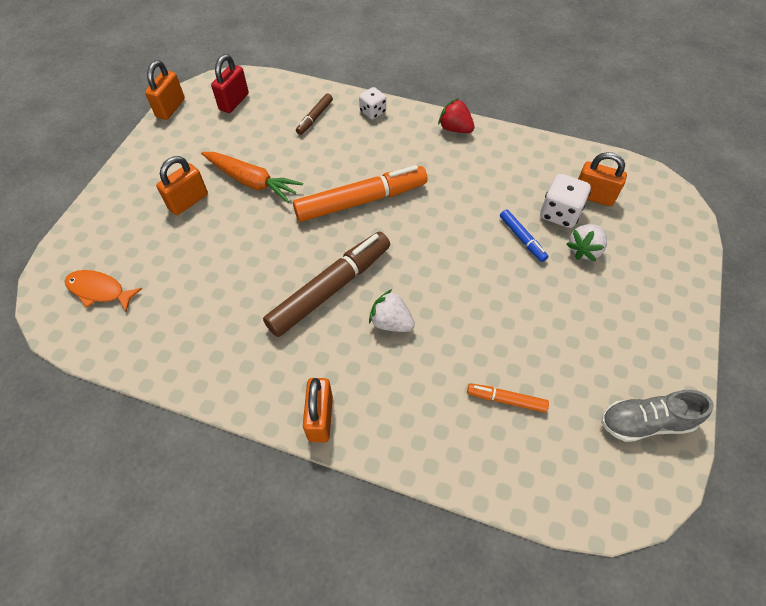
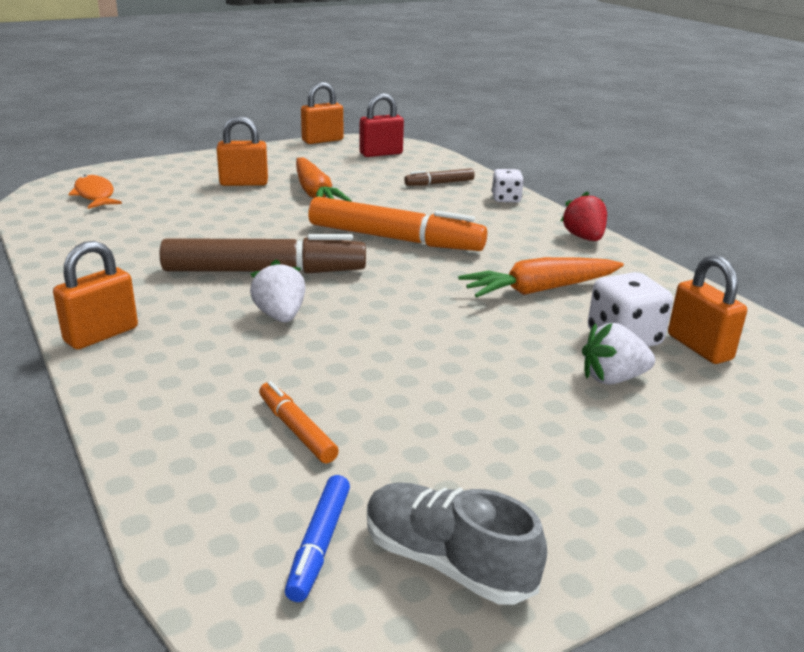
camera: 40 degrees right, 30 degrees down
(485, 197) = (540, 290): none -> orange carrot
(522, 238) = (537, 334): blue marker -> blue marker (319, 544)

